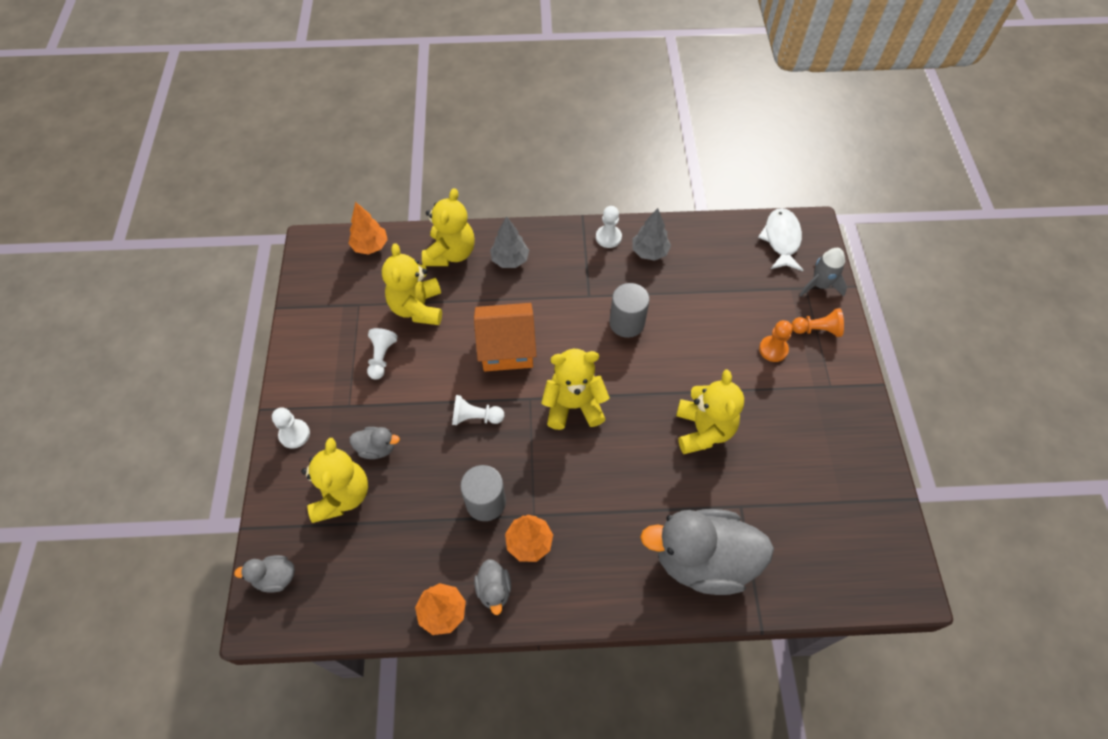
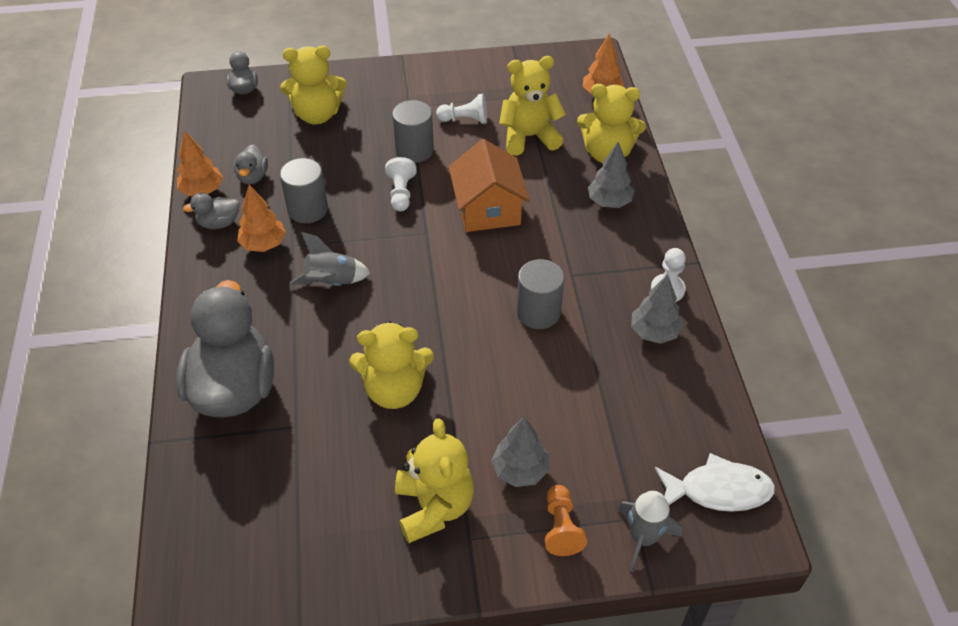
camera: 85 degrees right, 10 degrees down
(294, 434) = (377, 78): white pawn -> none
(377, 448) = (364, 130): grey duck -> grey duck (253, 177)
(417, 403) = (414, 150): none -> grey cylinder
(573, 405) = (420, 269): yellow teddy bear -> yellow teddy bear (434, 507)
(583, 479) = (332, 282): none -> grey rocket
(773, 349) = (520, 470): orange pawn -> grey tree

